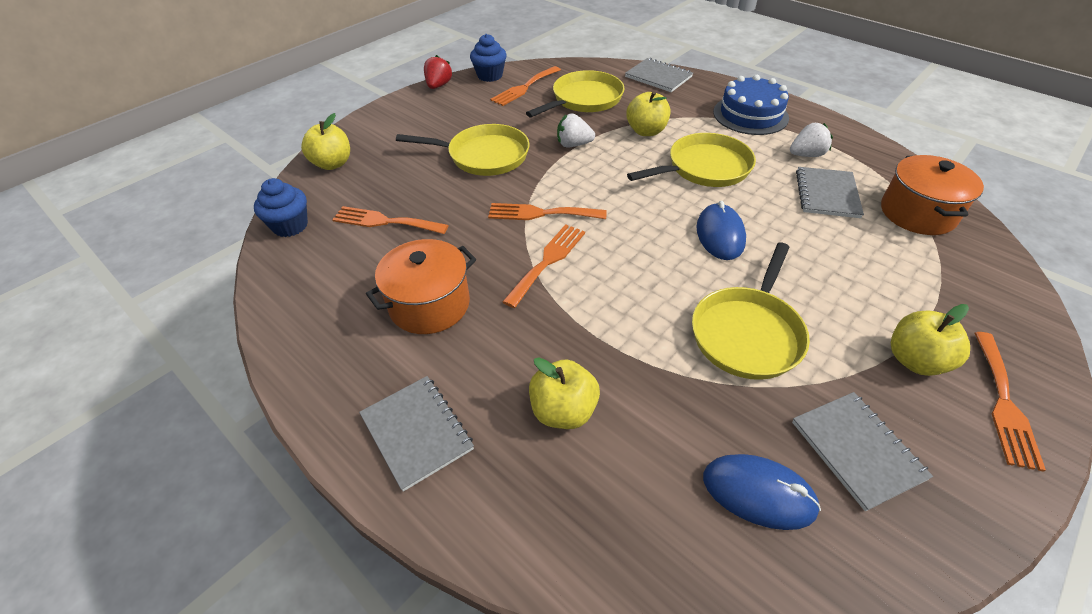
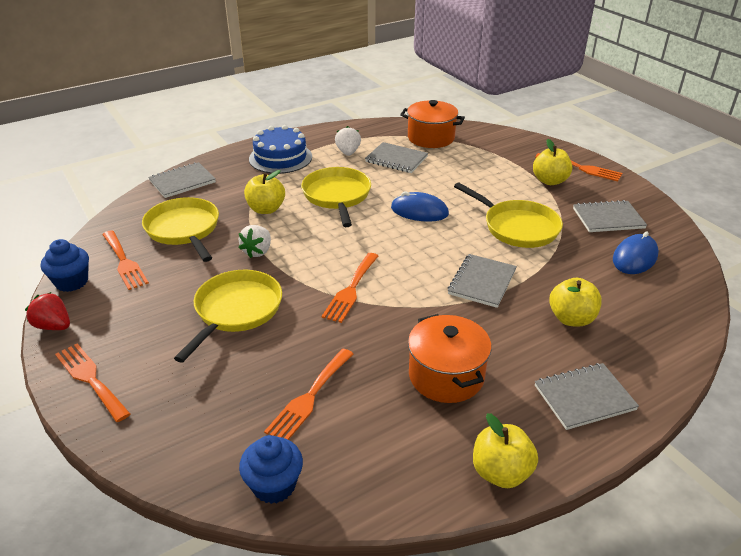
camera: 75 degrees left, 10 degrees down
(332, 164) = (163, 440): yellow apple -> yellow apple (501, 472)
(547, 261) = (416, 297): orange fork -> orange fork (90, 379)
(601, 312) = (482, 282): none -> grey notebook

